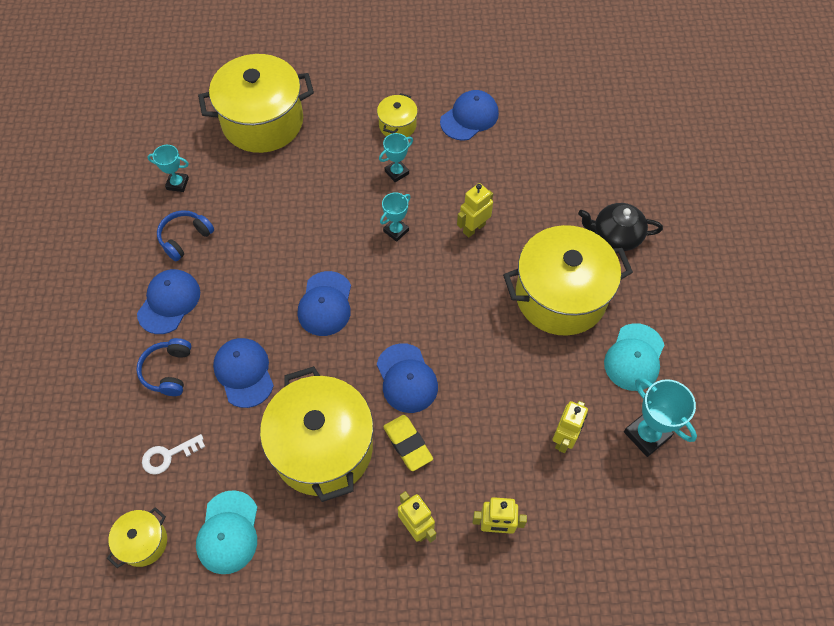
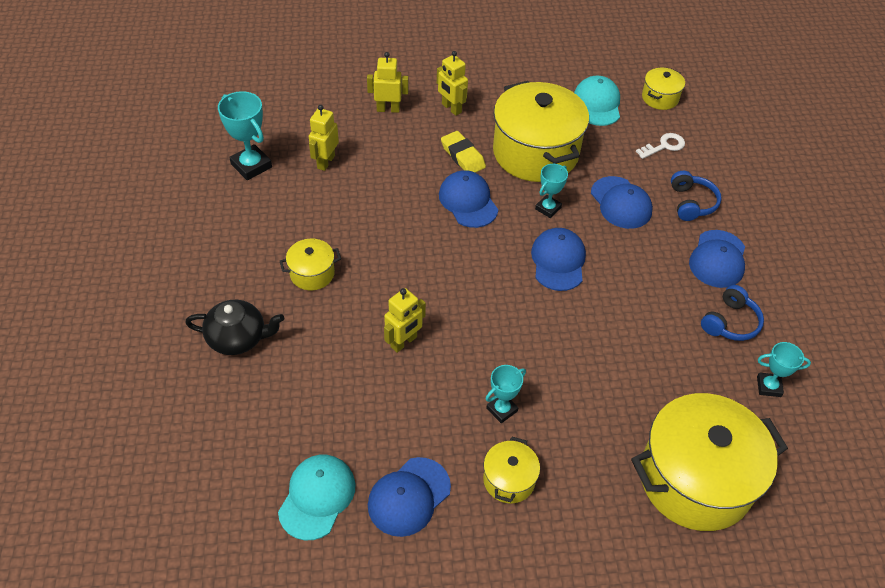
camera: 175 degrees right, 10 degrees down
(396, 231) = (494, 337): turquoise trophy -> turquoise trophy (548, 208)
(560, 296) = (312, 273): yellow pot -> yellow pot, size x0.46
(634, 357) = (247, 222): turquoise cap -> turquoise cap (317, 497)

